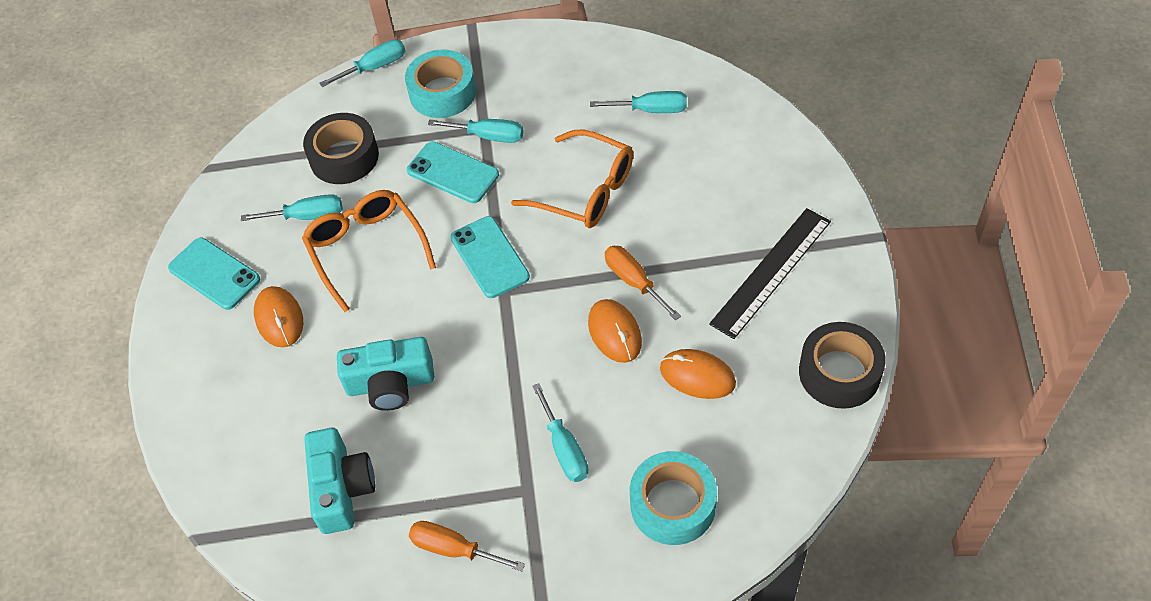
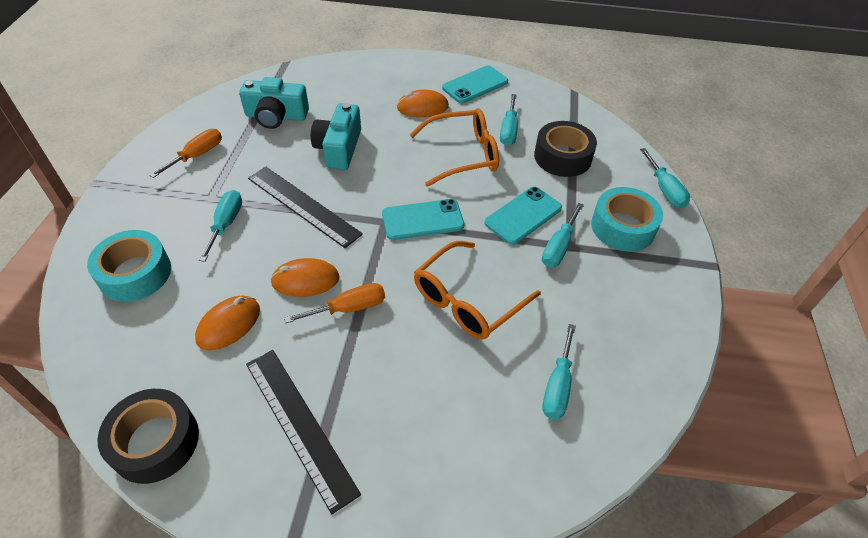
camera: 100 degrees right, 5 degrees down
(506, 380) = (303, 205): none -> black ruler
(564, 448) = (226, 224): turquoise screwdriver -> turquoise screwdriver turned 105 degrees clockwise

